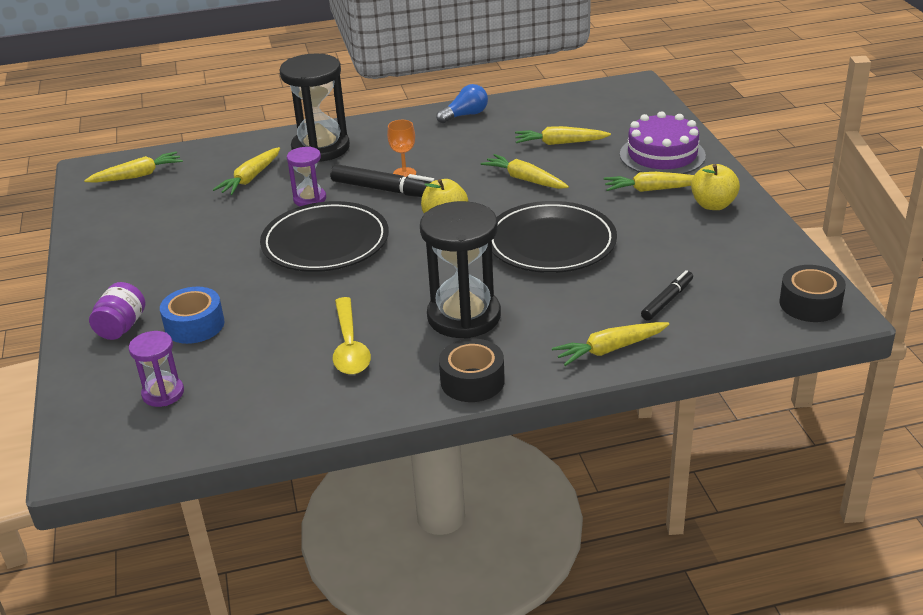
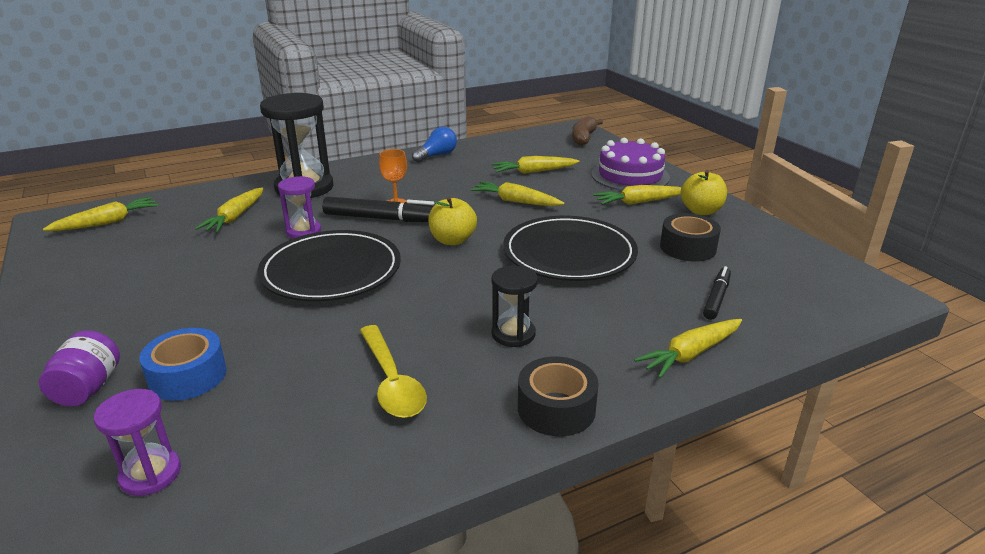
camera: 15 degrees left, 5 degrees down
(464, 316) = (513, 334): black hourglass -> black hourglass, size x0.53
(638, 99) = (583, 138): none -> brown banana
(810, 304) = (853, 289): black tape -> black tape (688, 248)

